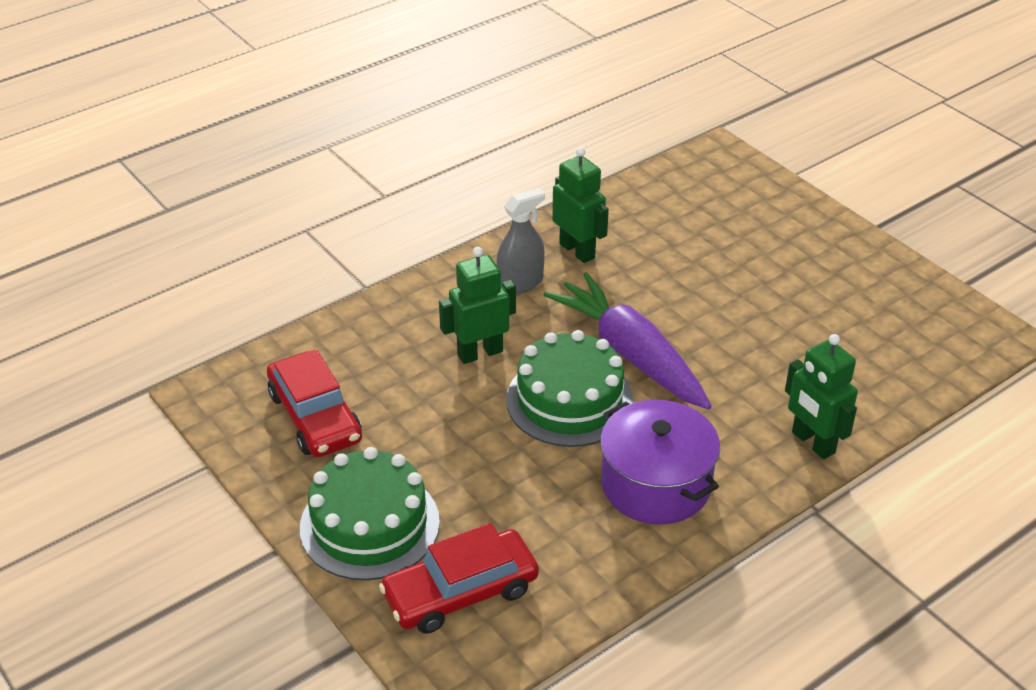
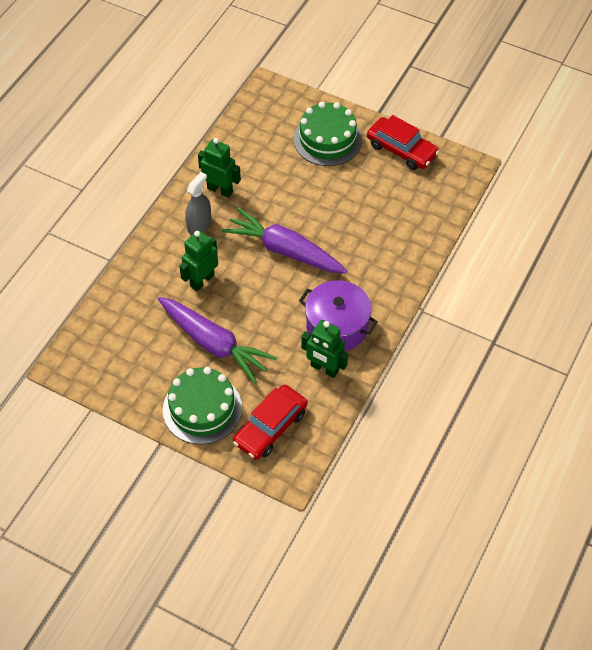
camera: 25 degrees left, 15 degrees up
(315, 417) = (133, 356): red car -> red car (401, 150)
(445, 441) = (213, 343): none -> purple carrot
(569, 400) = (267, 292): green cake -> green cake (327, 139)
(812, 443) = (404, 271): green robot -> green robot (324, 369)

